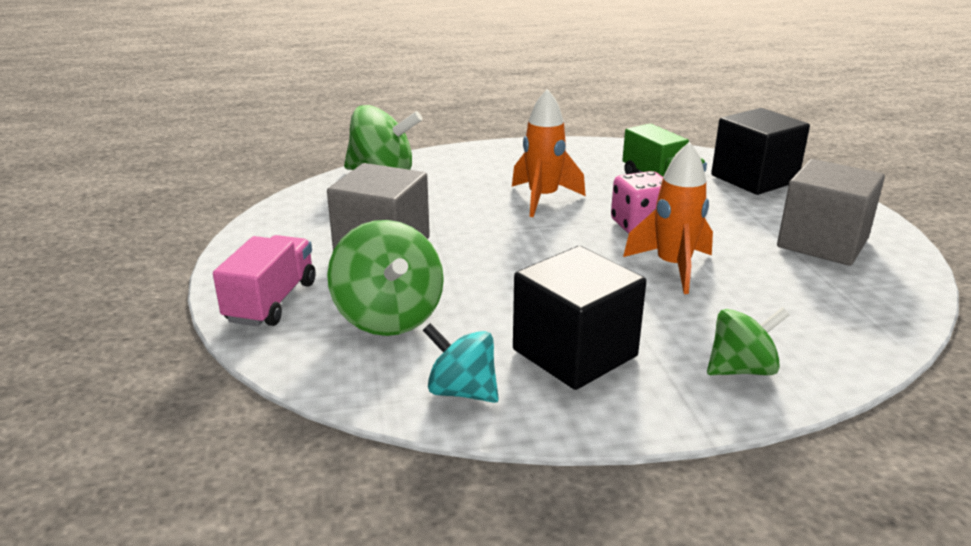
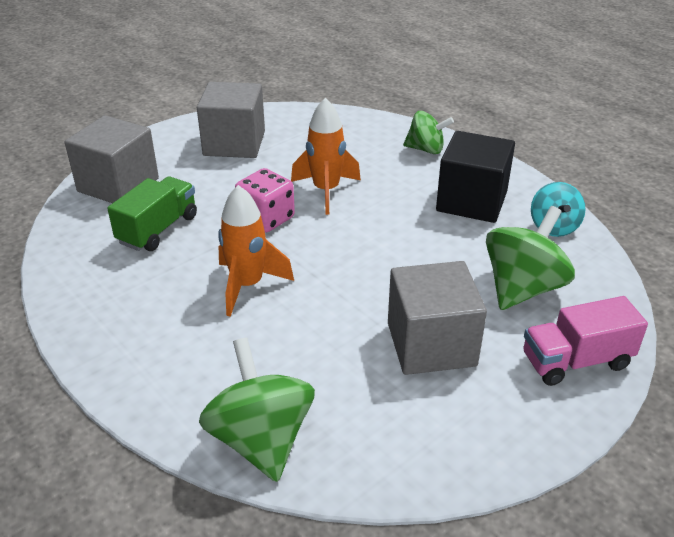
camera: 120 degrees left, 10 degrees up
(741, 369) = (426, 149): green spinning top -> green spinning top turned 150 degrees clockwise
(754, 179) = (118, 185): black cube -> grey cube

